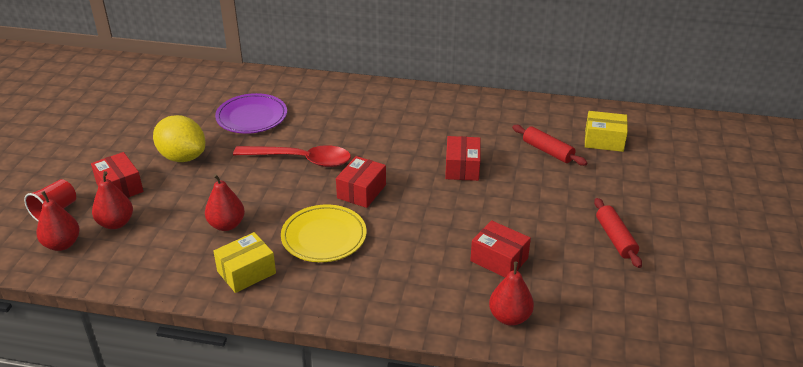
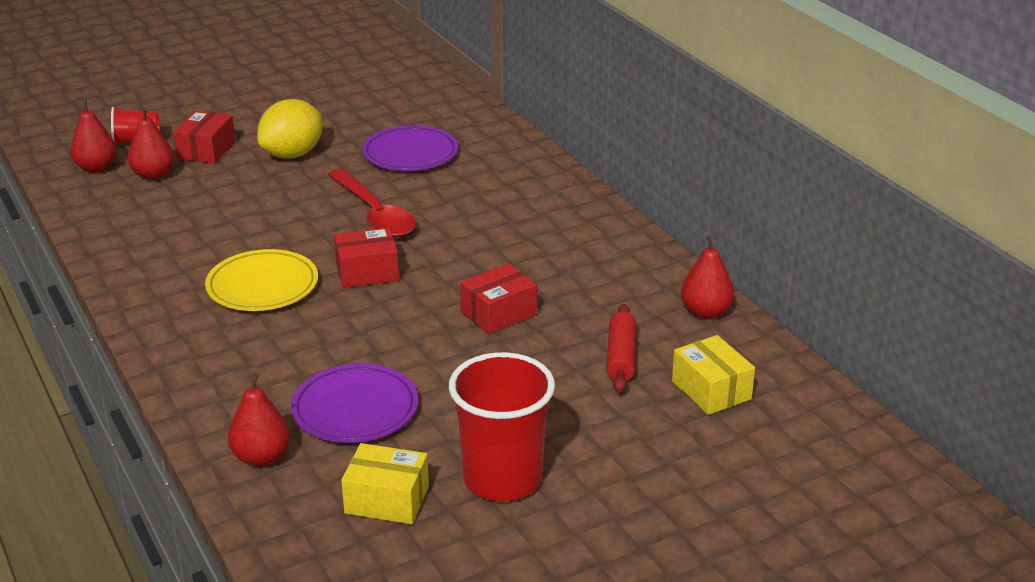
camera: 50 degrees right, 5 degrees down
(182, 157) = (292, 154): yellow lemon -> yellow lemon turned 45 degrees clockwise
(226, 225) = (217, 227): red pear -> red pear (705, 312)
(246, 272) = (159, 271): yellow box -> yellow box (387, 500)
(499, 259) = (355, 409): red box -> purple plate
(615, 238) = (502, 479): red rolling pin -> red cup

